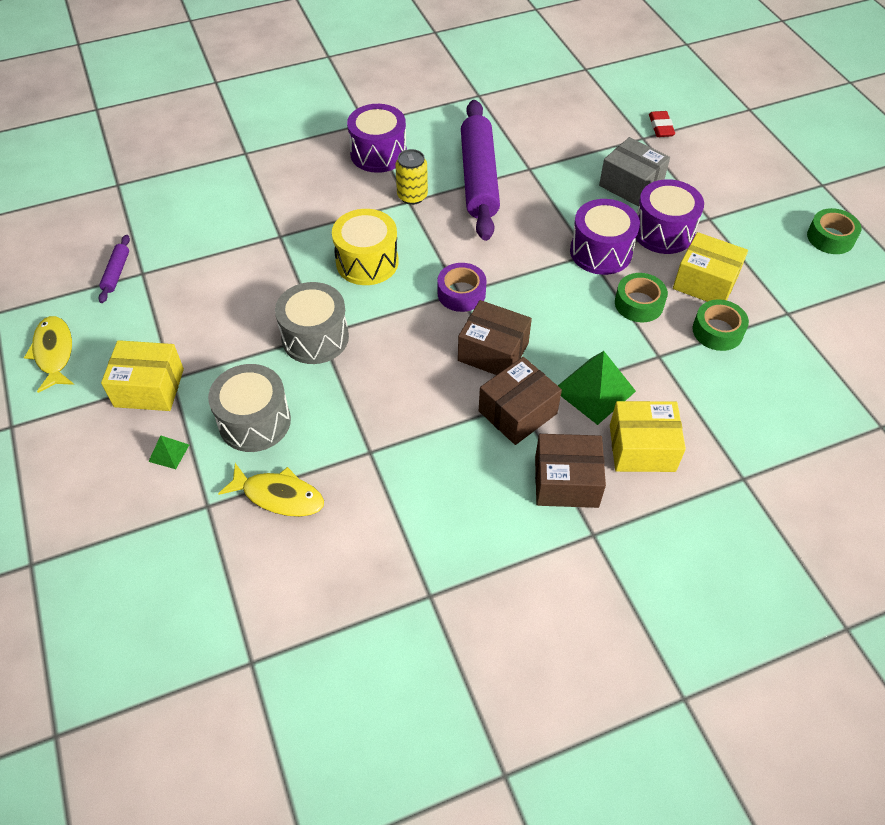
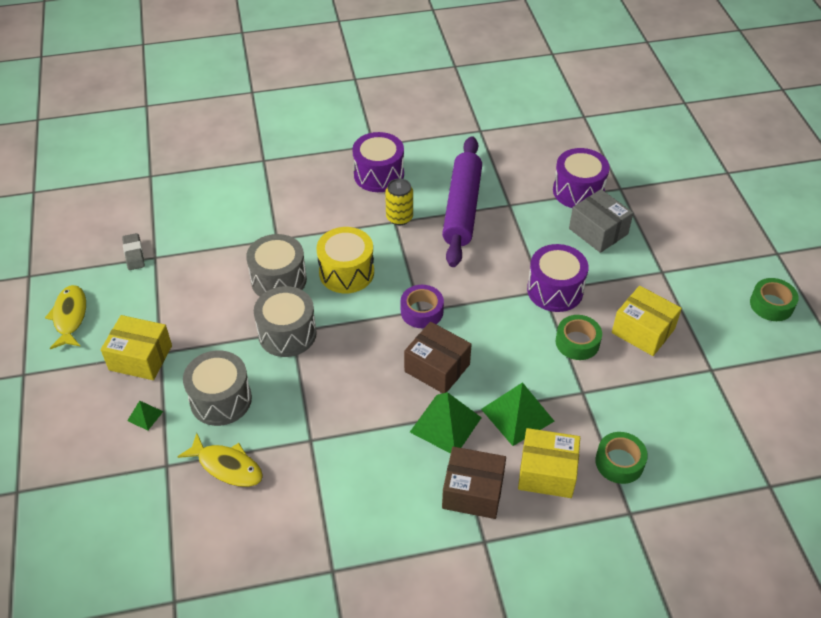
camera: 10 degrees right, 5 degrees down
(116, 273) = (134, 254): purple rolling pin -> grey eraser
(292, 280) = (278, 280): none -> grey drum
(517, 412) = (445, 424): brown box -> green pyramid
(660, 127) = (640, 180): red eraser -> none
(663, 232) = (616, 279): purple drum -> purple drum (578, 191)
(717, 331) = (642, 377): green tape -> green tape (619, 462)

